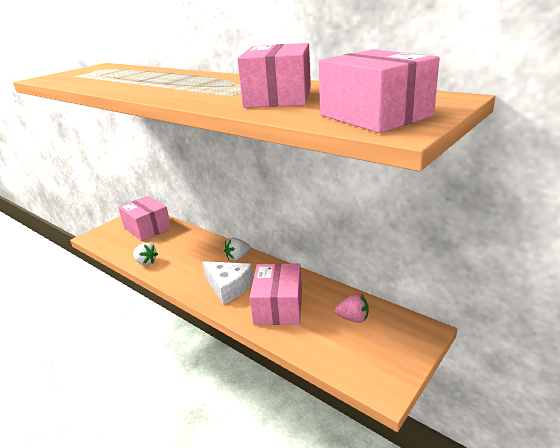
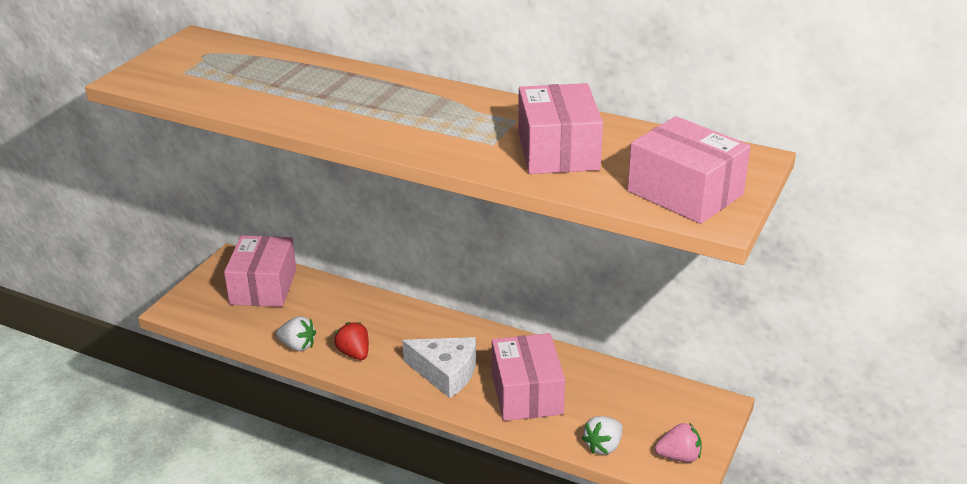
camera: 15 degrees left, 5 degrees up
(147, 228) = (263, 287): pink box -> pink box turned 60 degrees clockwise
(177, 269) = (354, 353): none -> red strawberry
(237, 257) = (437, 326): white strawberry -> white strawberry (603, 446)
(353, 318) = (628, 399): pink strawberry -> pink strawberry (679, 457)

